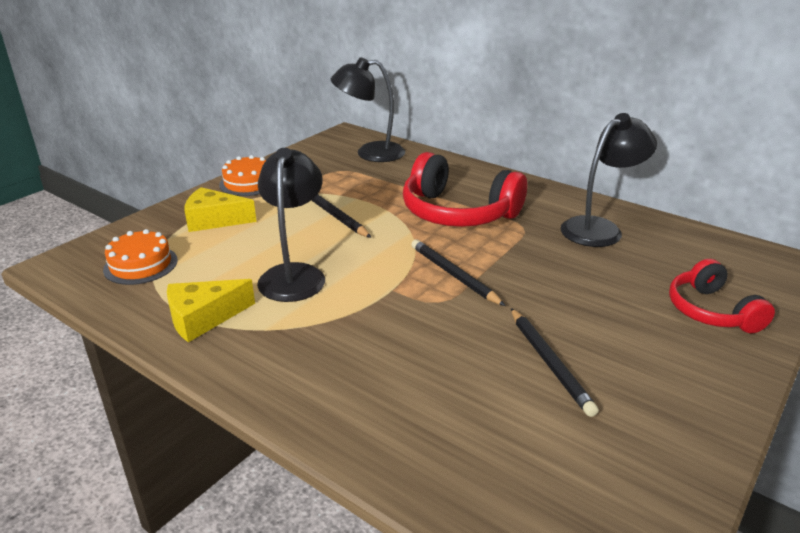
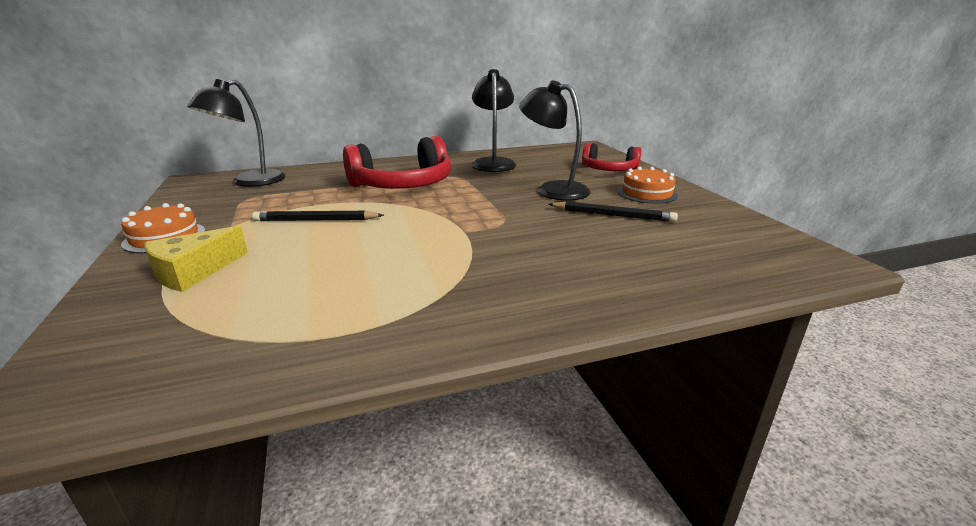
camera: 55 degrees left, 5 degrees down
(140, 265) = (185, 339): orange cake -> orange cake (647, 193)
(203, 318) = (370, 324): yellow cheese -> none
(294, 274) = (375, 260): black lamp -> black lamp (553, 189)
(453, 275) = (478, 209): black pencil -> none

